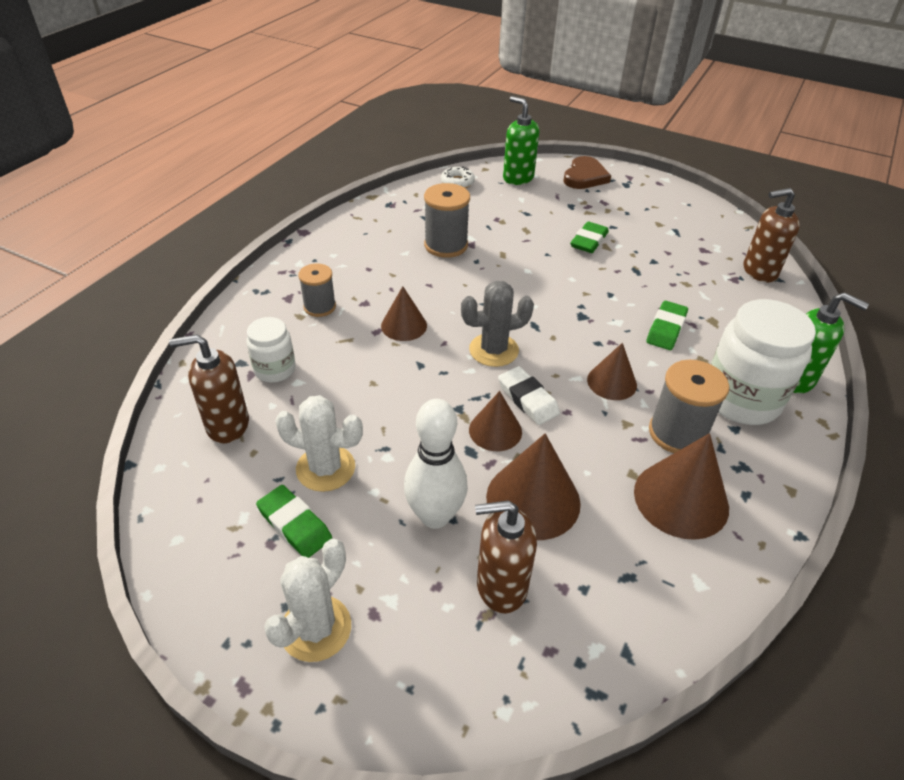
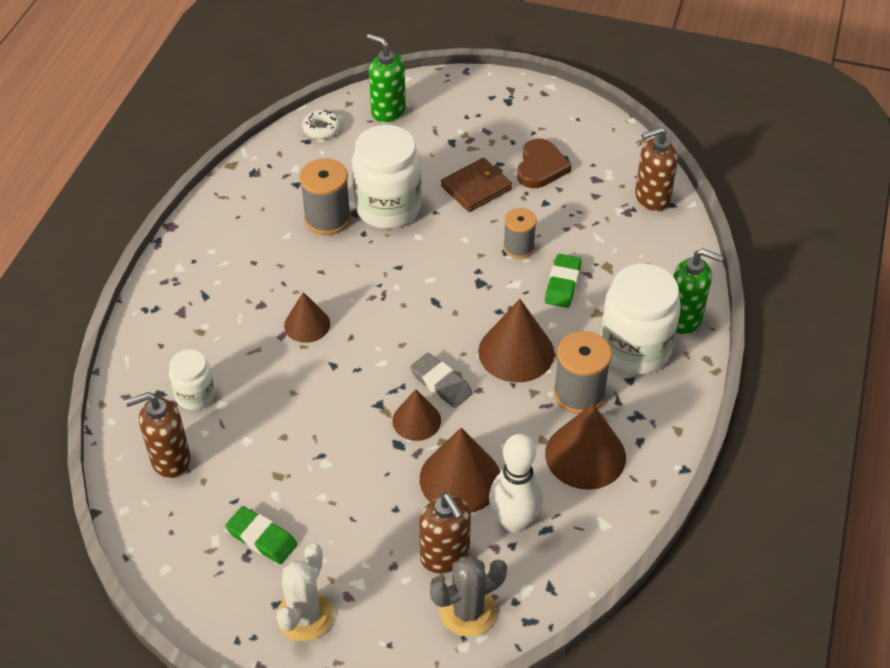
camera: 10 degrees left, 5 degrees up
(319, 307) = (217, 317): grey spool -> grey spool (518, 247)
(325, 468) = (273, 484): white cactus -> none
(435, 516) = (379, 508): white bowling pin -> white bowling pin (514, 521)
(493, 350) = (400, 337): grey cactus -> grey cactus (468, 611)
(501, 586) = (445, 556): brown soap dispenser -> brown soap dispenser turned 105 degrees counterclockwise
(503, 245) = (388, 208): none -> white jar
(527, 399) = (441, 383): white eraser -> grey eraser
(585, 176) = (461, 97): brown heart -> brown heart (540, 167)
(589, 241) = (476, 188): green eraser -> brown wallet
(612, 382) = (516, 352): brown cone -> brown cone, size x1.62

